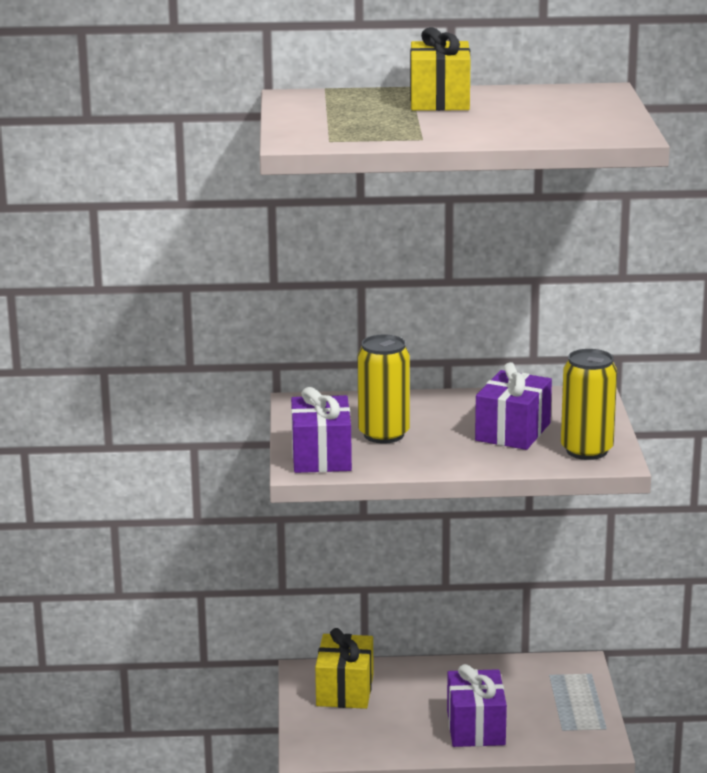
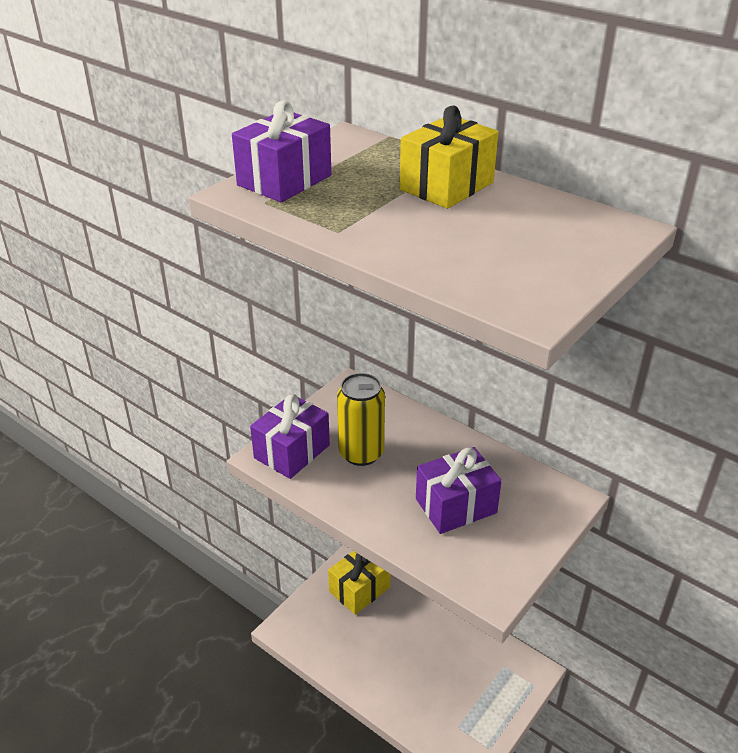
camera: 40 degrees right, 15 degrees up
(475, 728) = (402, 681): purple gift -> purple gift (284, 180)
(586, 450) = (485, 565): yellow can -> none

